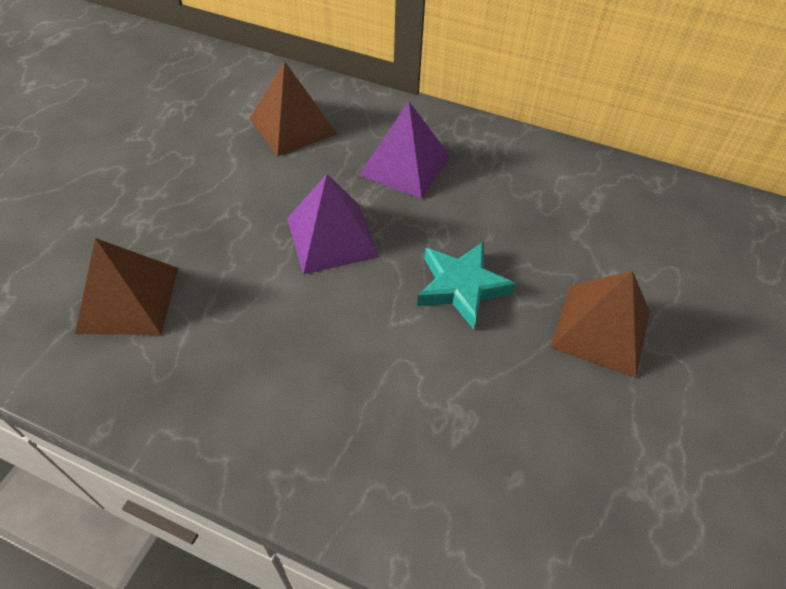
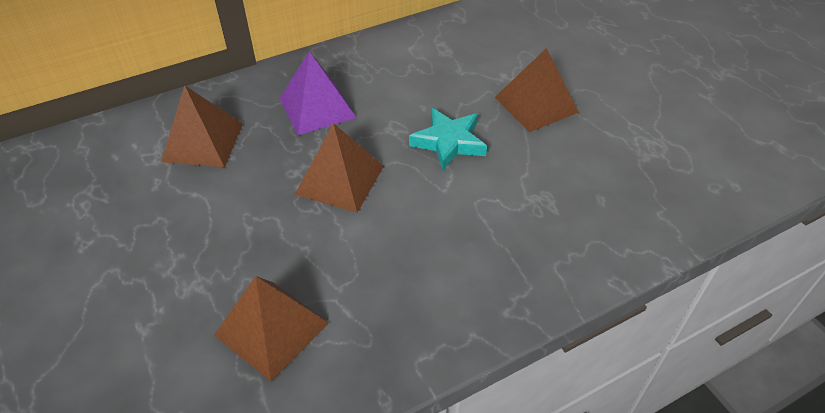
camera: 50 degrees left, 5 degrees down
(332, 237) = (340, 180): purple pyramid -> brown pyramid

